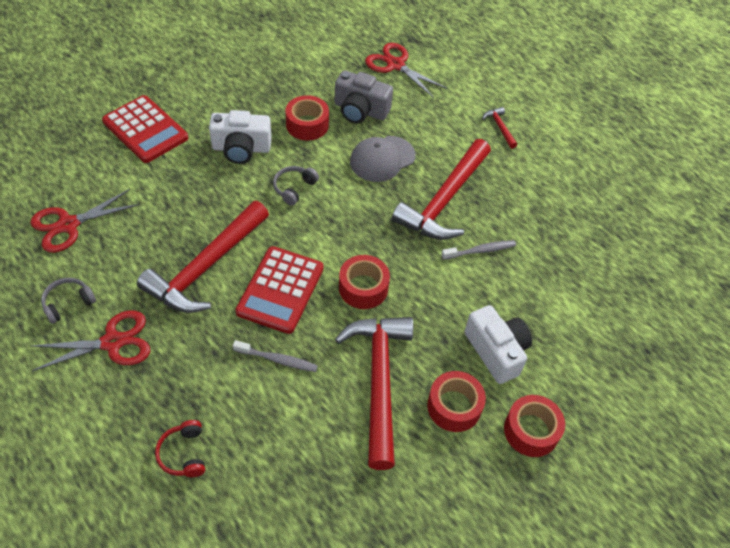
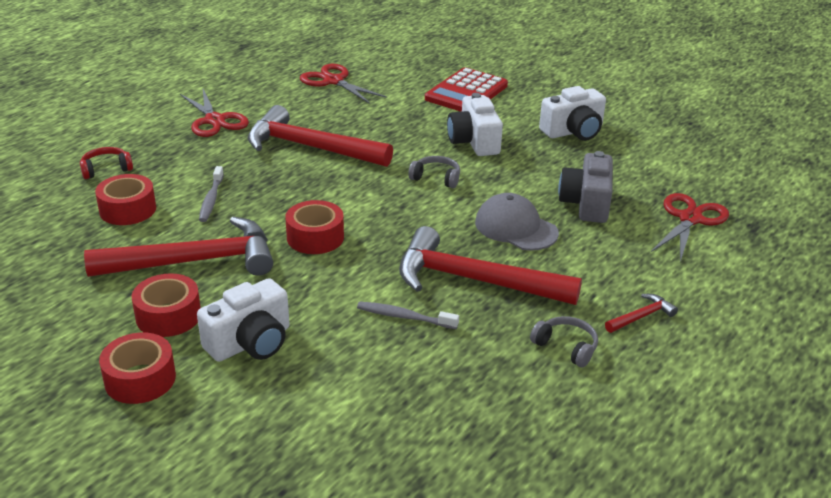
camera: 80 degrees right, 20 degrees down
(68, 303) = (250, 96): grey headphones -> grey headphones (566, 347)
(249, 83) = (573, 131): none -> white camera
(280, 290) = (296, 189): red calculator -> none
(307, 125) = (536, 173): red tape -> red tape (128, 210)
(480, 251) = (404, 317): grey toothbrush -> grey toothbrush turned 135 degrees clockwise

